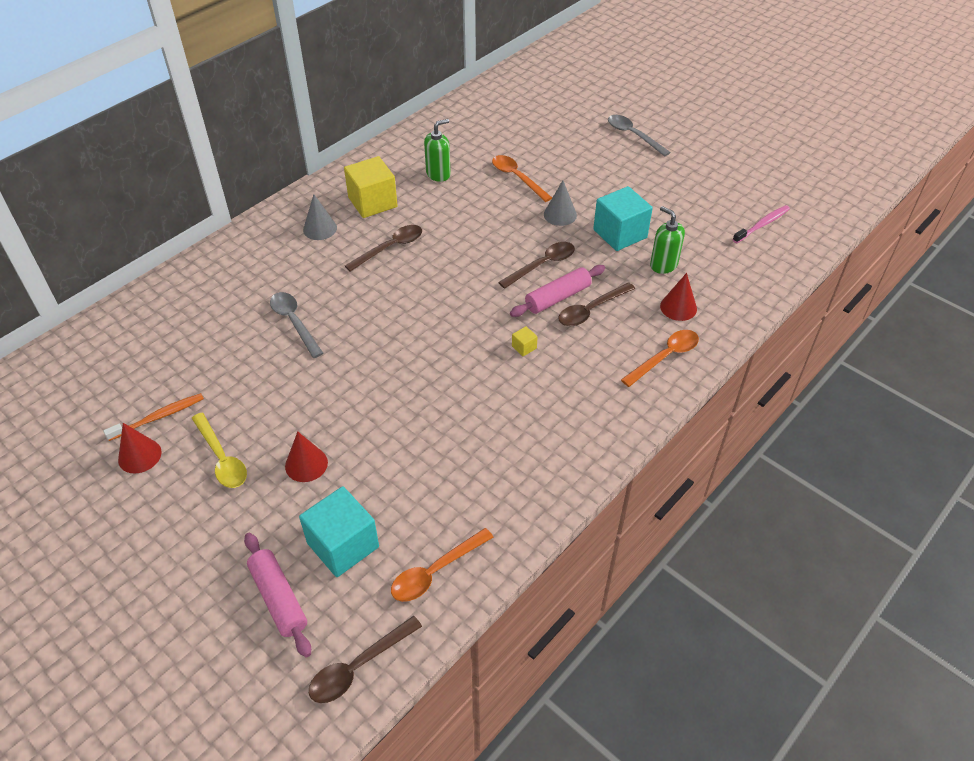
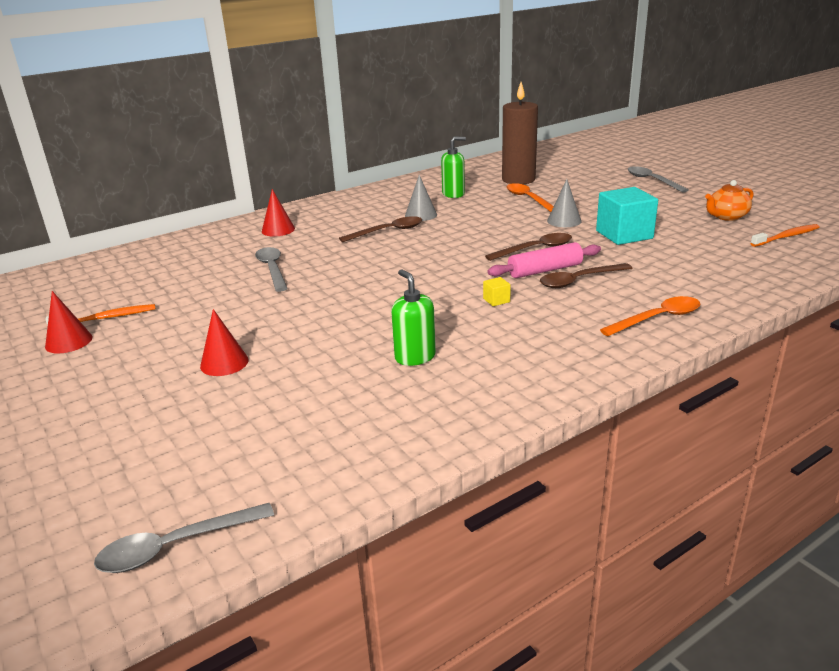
camera: 15 degrees right, 20 degrees down
(222, 458) = (144, 350): yellow spoon -> none
(279, 598) = (125, 467): pink rolling pin -> none
(320, 229) = (329, 218): grey cone -> grey cone (421, 215)
(343, 545) = (224, 430): turquoise cube -> none
(358, 666) = (175, 546): brown spoon -> grey spoon
(372, 202) = (385, 206): yellow cube -> none
(435, 571) = (317, 466): orange spoon -> none
(499, 141) = (518, 180): none -> brown candle
(663, 265) = (668, 256): green soap dispenser -> green soap dispenser (415, 357)
(678, 307) = (680, 285): red cone -> red cone (278, 230)
(708, 196) = (726, 217): none -> orange teapot
(762, 225) = (786, 237): pink toothbrush -> orange toothbrush

